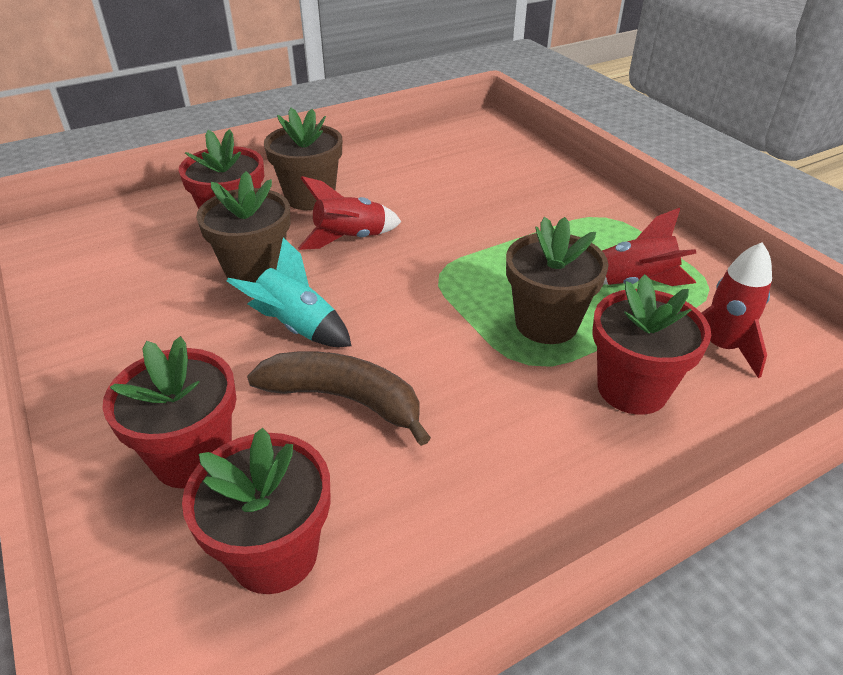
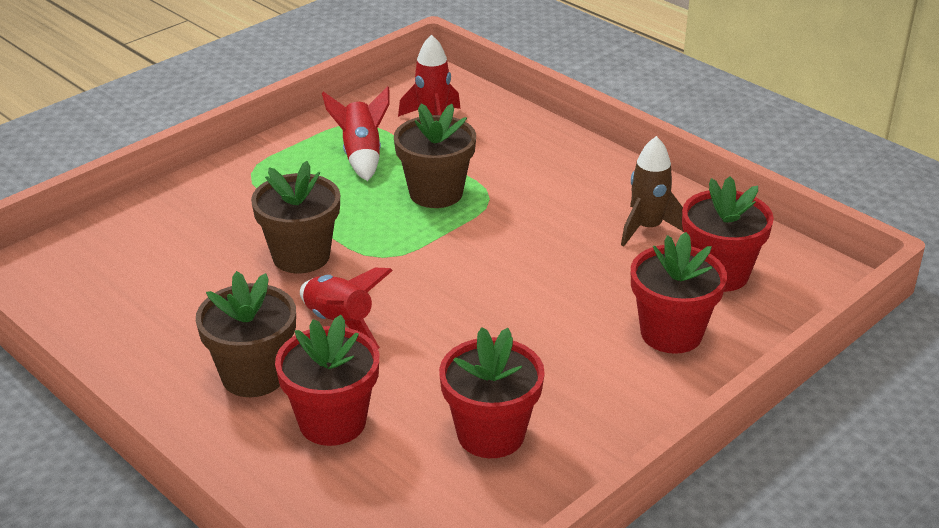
camera: 105 degrees left, 5 degrees down
(255, 272) = (425, 373): brown flower pot -> brown flower pot (301, 256)
(297, 327) = (500, 321): turquoise rocket -> none
(344, 399) = (573, 275): brown banana -> none
(414, 502) = (647, 228): none -> brown rocket
(632, 389) = (496, 154): red flower pot -> red flower pot (491, 434)

